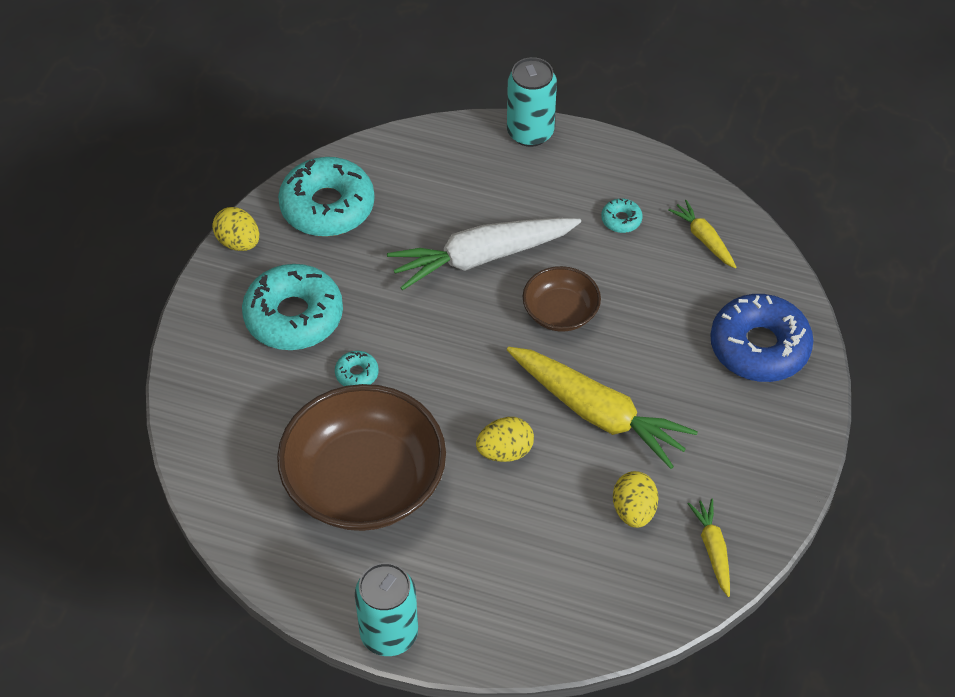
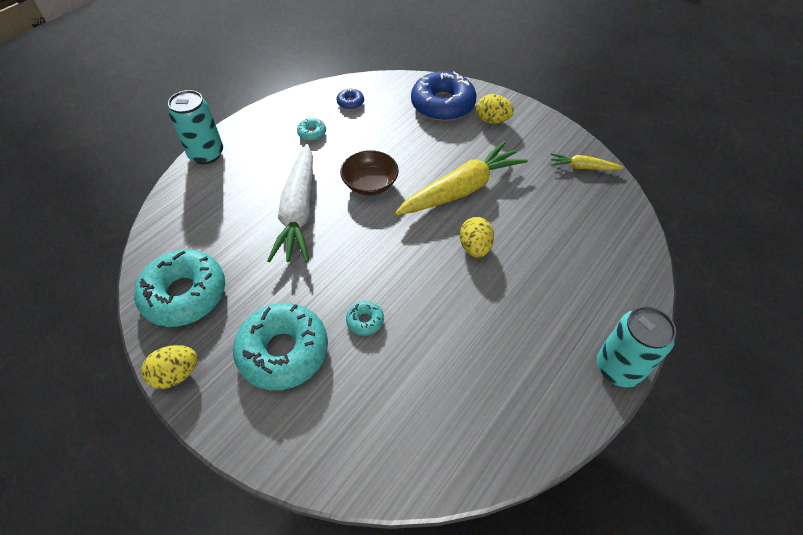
camera: 70 degrees left, 0 degrees up
(364, 482) = (472, 345): brown bowl -> none
(633, 510) = (544, 195): yellow egg -> yellow egg (492, 120)
(704, 239) = (350, 102): yellow carrot -> blue donut

